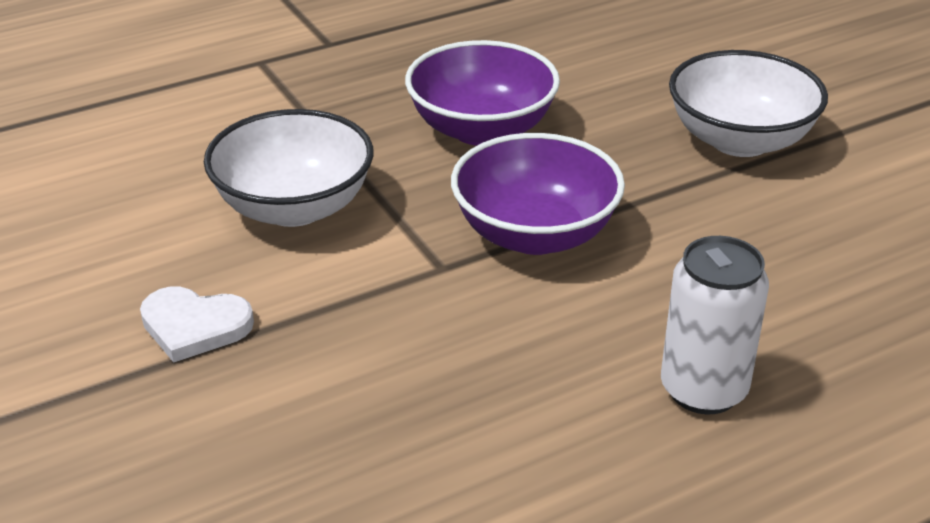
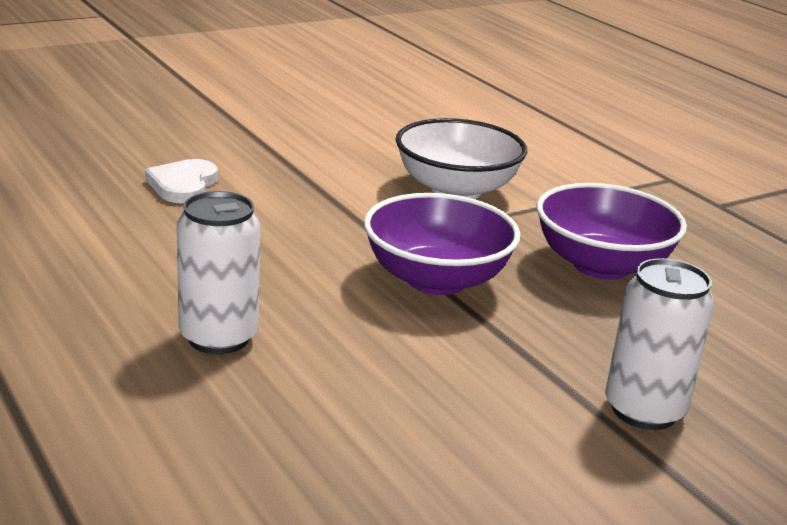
camera: 85 degrees right, 10 degrees down
(194, 326) = (313, 161): white heart -> white heart (183, 185)
(740, 140) = (644, 410): white bowl -> white can

